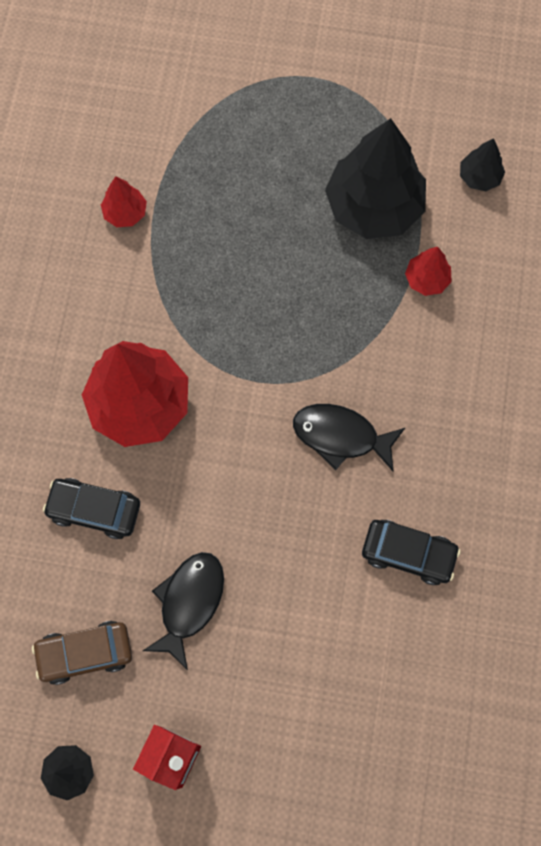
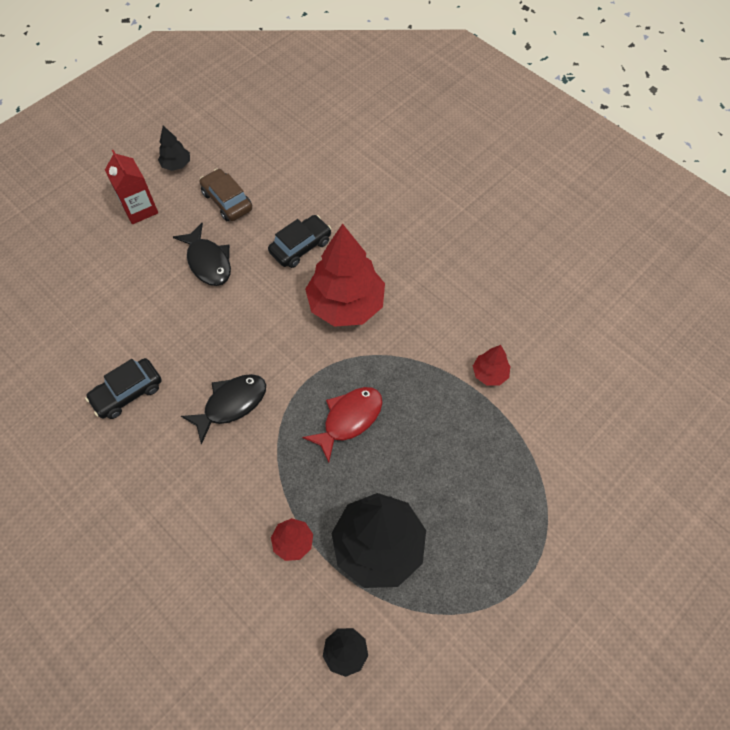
camera: 125 degrees right, 10 degrees down
(85, 653) = (227, 201): brown car -> brown car turned 60 degrees counterclockwise
(272, 311) = (349, 419): none -> red fish

